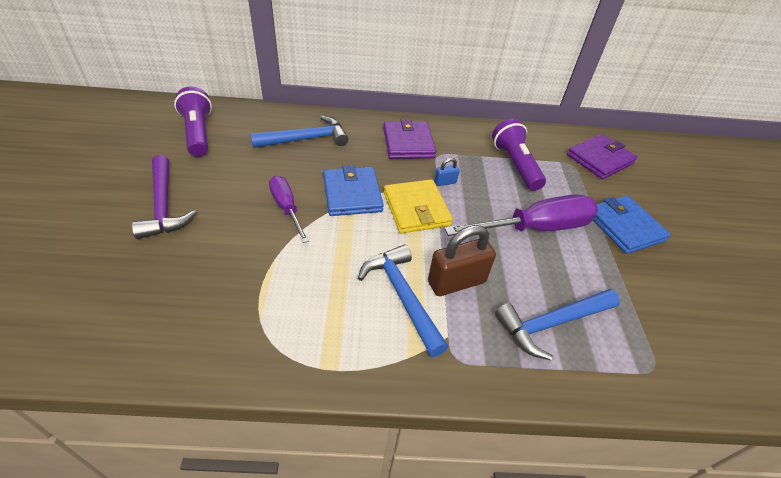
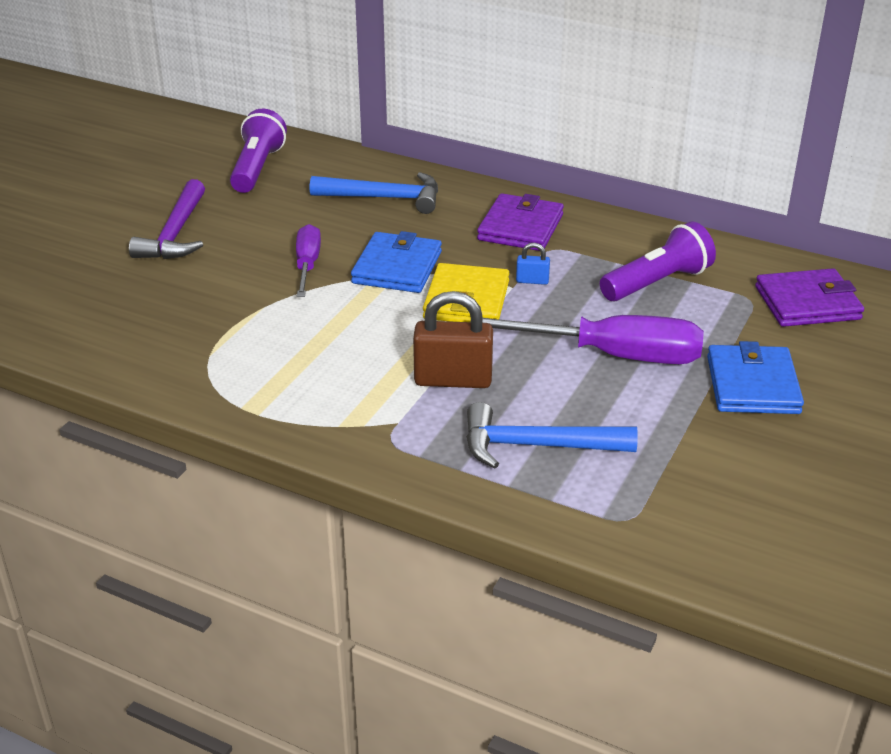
camera: 30 degrees right, 10 degrees down
(402, 296) = (376, 375): blue hammer -> none
(515, 165) = (657, 283): purple flashlight -> purple flashlight turned 45 degrees clockwise

